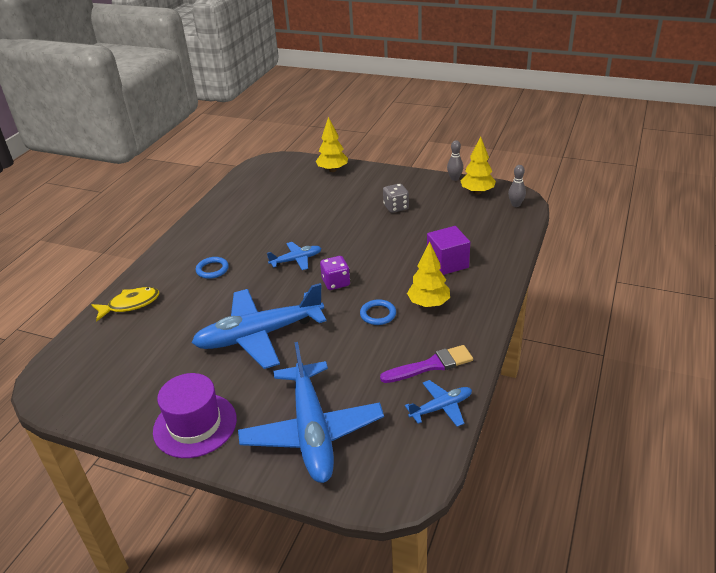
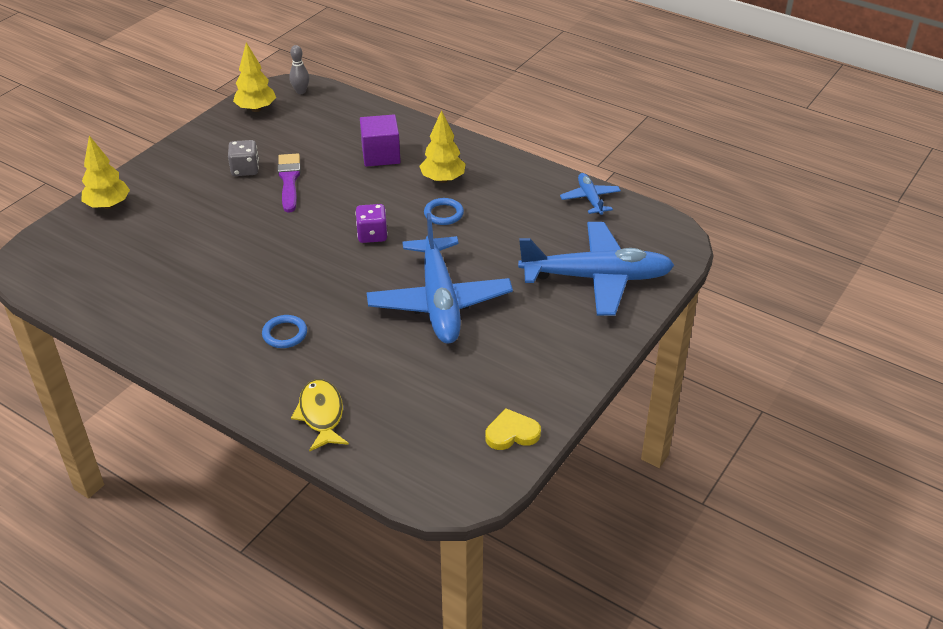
camera: 80 degrees left, 5 degrees up
(104, 406) = (512, 433): none -> yellow heart
(195, 425) = (565, 357): purple hat -> none
(296, 260) = (308, 260): blue plane -> none
(431, 365) = (534, 194): purple brush -> purple brush (289, 180)
(454, 178) = (213, 117): grey bowling pin -> none

